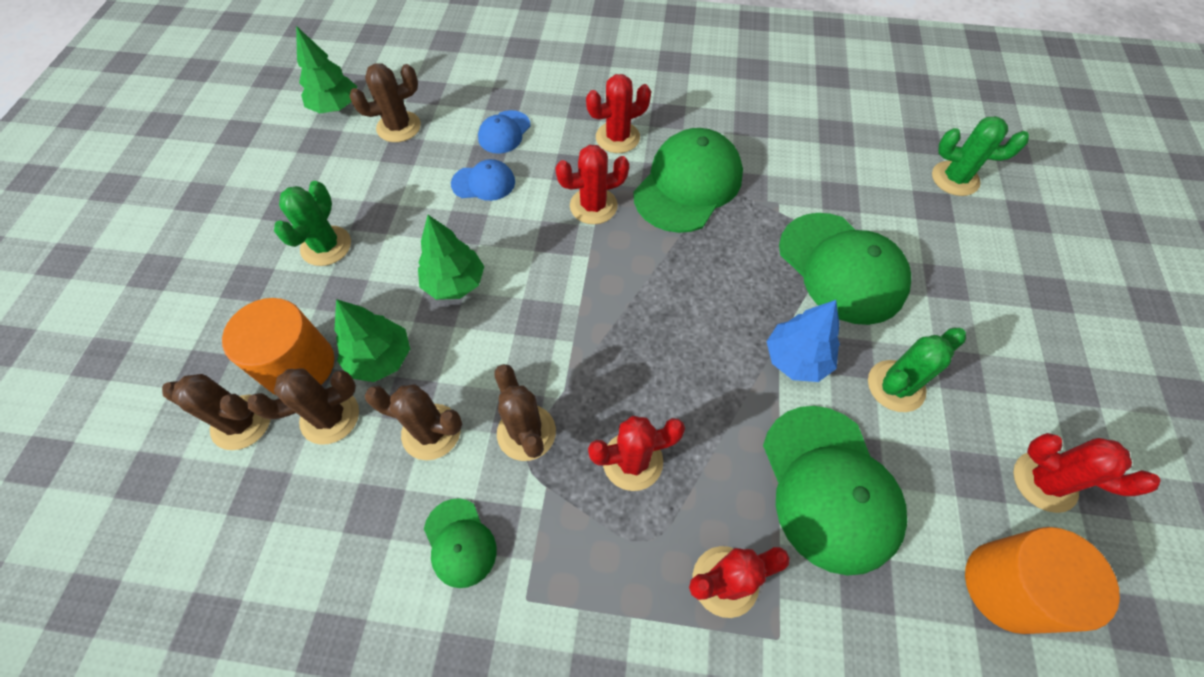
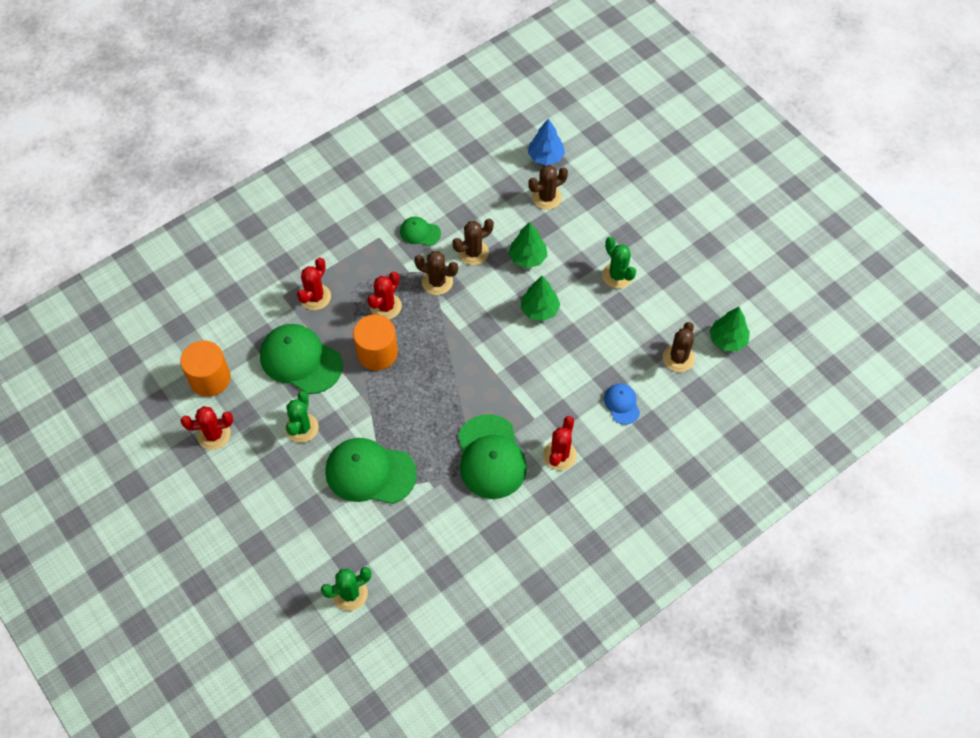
camera: 135 degrees right, 0 degrees up
(299, 365) = (555, 229): orange cylinder -> orange cylinder (377, 353)
(330, 417) = (517, 225): brown cactus -> none
(483, 183) = (592, 366): blue cap -> none
(593, 206) = (524, 401): red cactus -> none
(796, 359) = (355, 404): blue tree -> blue tree (546, 157)

